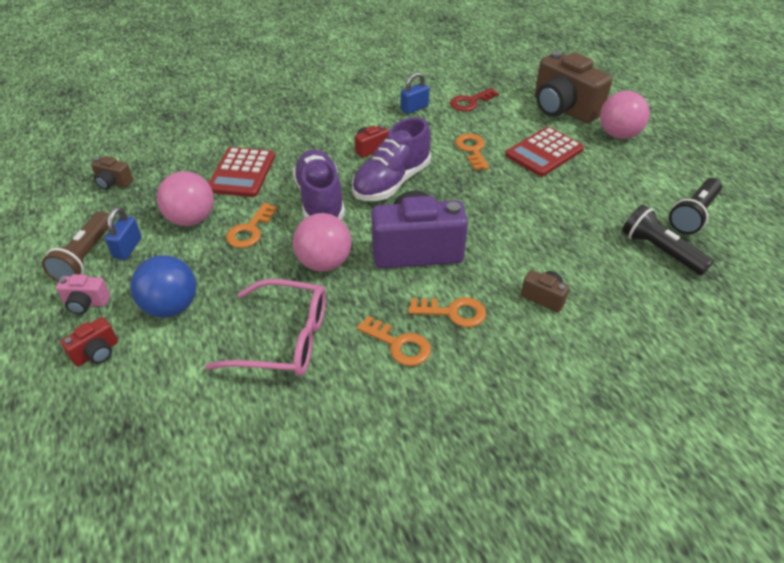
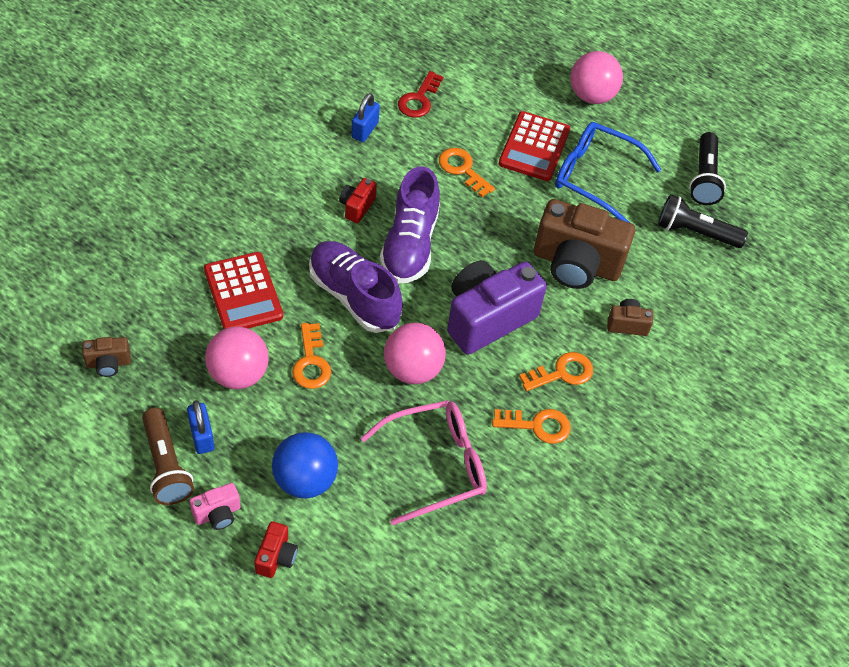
camera: 35 degrees left, 10 degrees up
(563, 109) = (520, 77): brown camera -> brown camera (576, 264)
(586, 185) = (595, 177): none -> blue glasses

